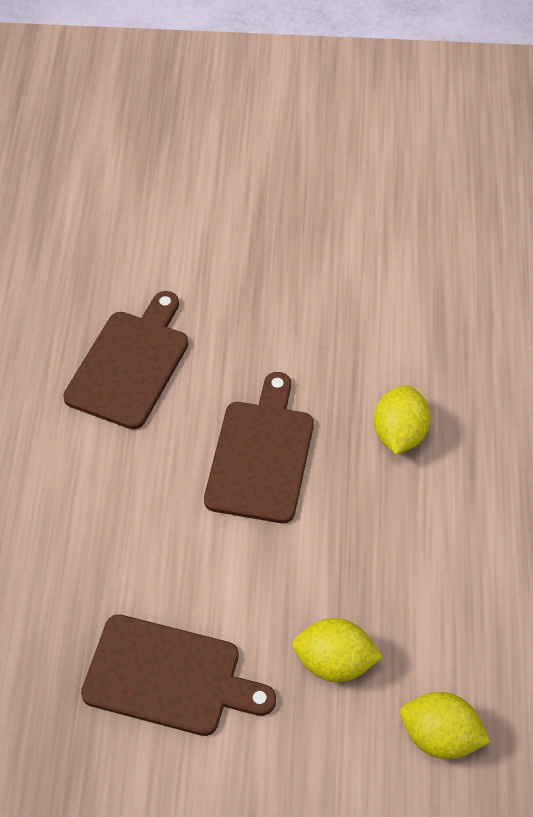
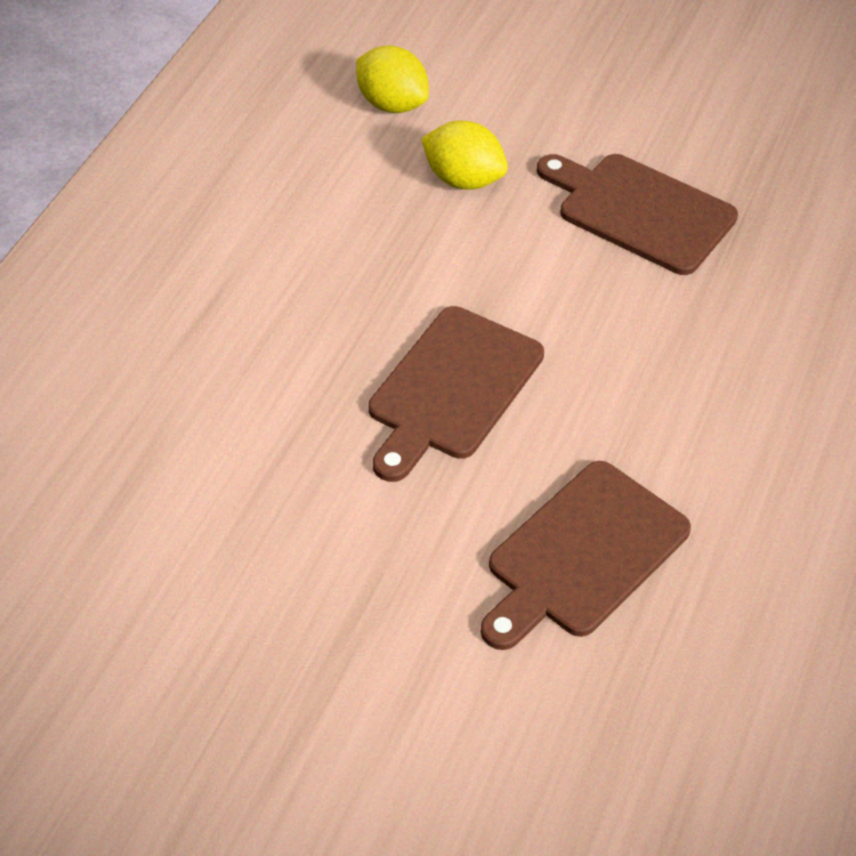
camera: 160 degrees left, 5 degrees down
(399, 434) = (269, 365): yellow lemon -> none

